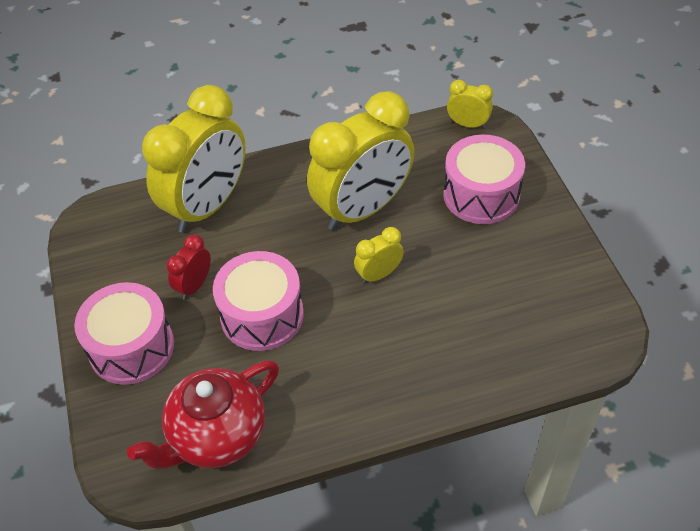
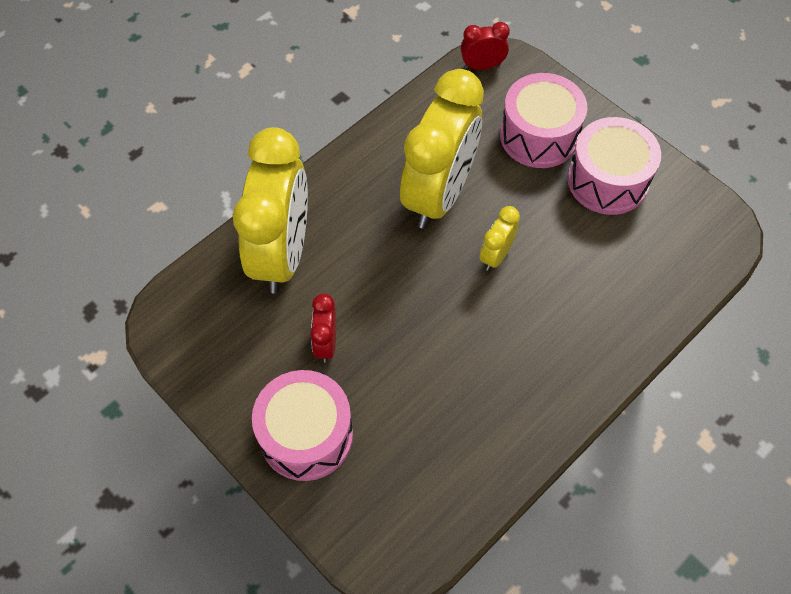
camera: 30 degrees left, 10 degrees up
(216, 436) = (449, 483): red teapot -> none
(262, 315) = (413, 344): pink drum -> pink drum (607, 180)
(468, 124) = (482, 66): yellow clock -> red clock

